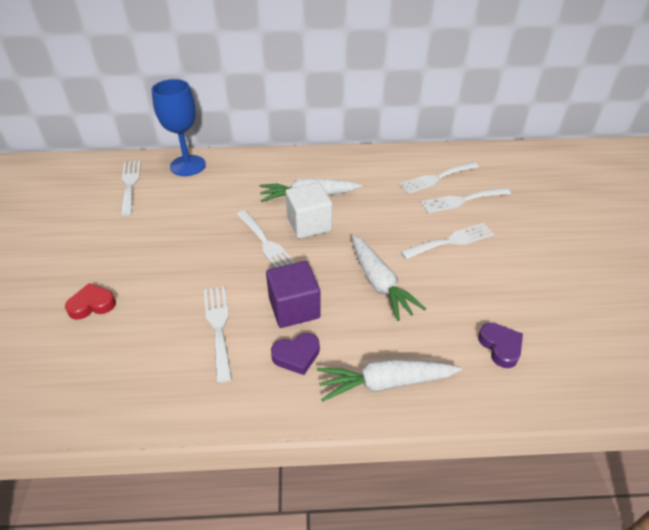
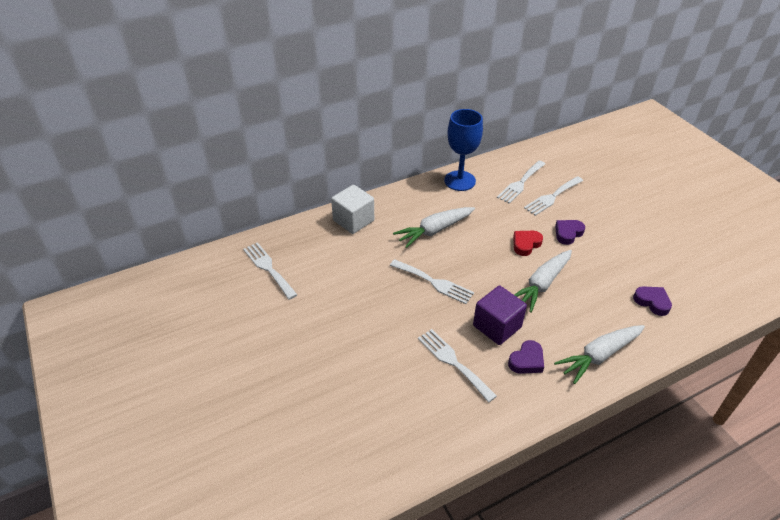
camera: 25 degrees left, 0 degrees up
(92, 305) = (336, 384): red heart -> red heart (525, 244)
(188, 165) = (306, 234): blue goblet -> blue goblet (459, 181)
(309, 224) = (454, 254): white cube -> white cube (353, 220)
(379, 283) = (542, 284): white carrot -> white carrot turned 90 degrees clockwise
(451, 241) = (568, 233): white fork -> purple heart

